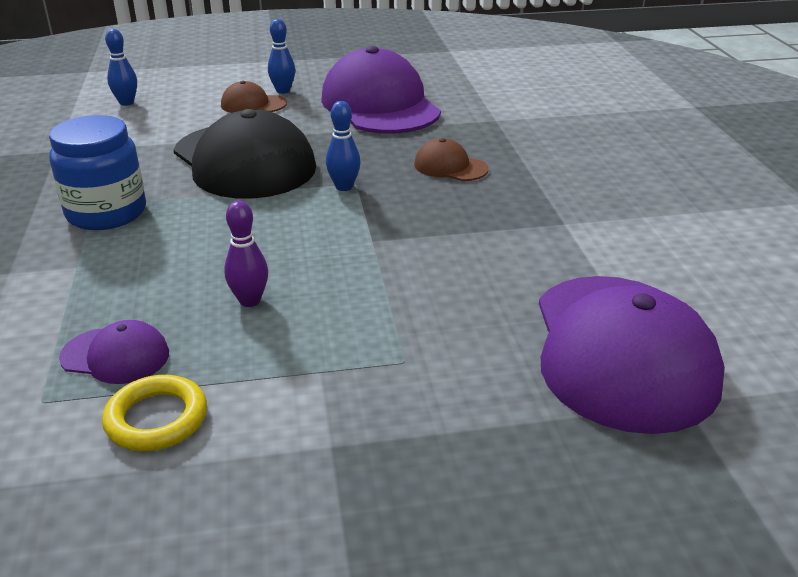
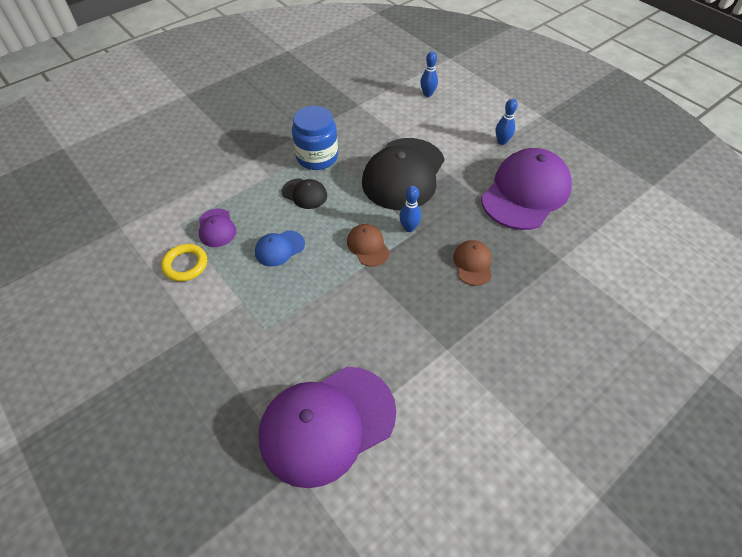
camera: 60 degrees right, 20 degrees up
(167, 245) = (304, 194): none -> black cap
(250, 301) = (279, 248): purple bowling pin -> blue cap
(253, 104) = (472, 140): brown cap -> brown cap (368, 246)

